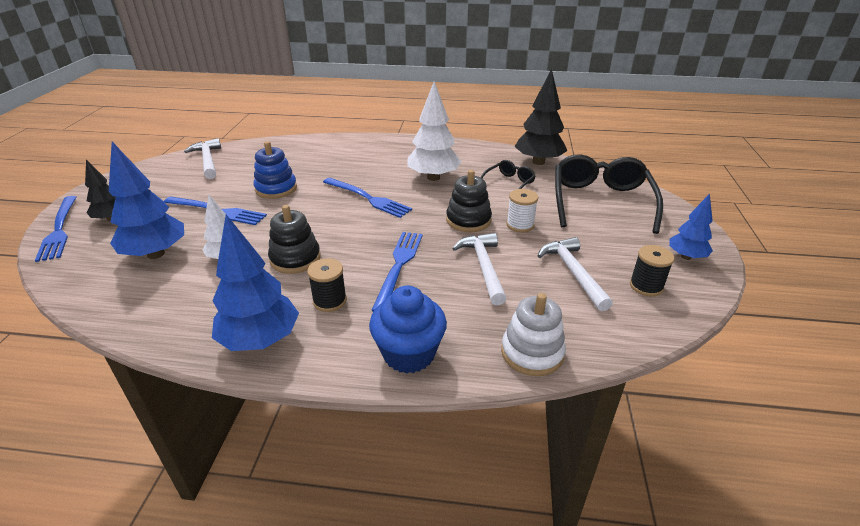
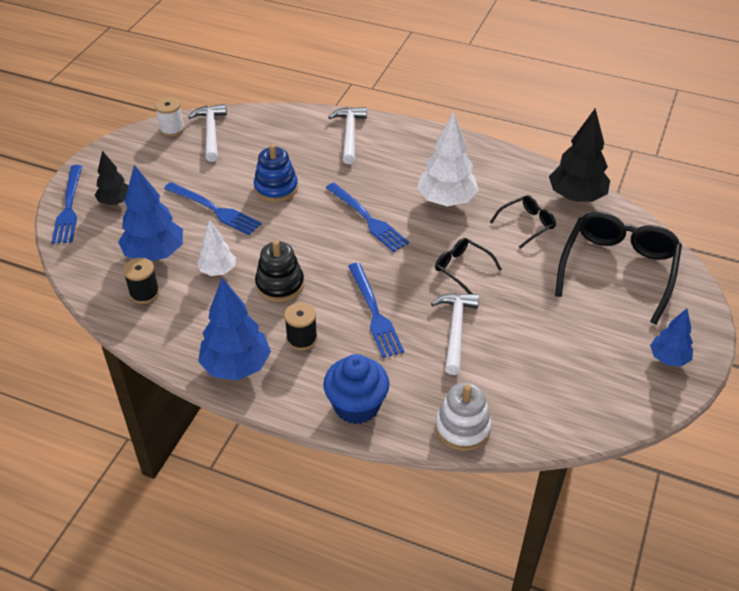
camera: 15 degrees right, 10 degrees up
(399, 266) = (374, 313): blue fork -> blue fork turned 135 degrees clockwise
(468, 220) = (462, 268): black stacking toy -> black glasses
(520, 225) = (514, 285): white spool -> white spool (172, 129)
(573, 273) = (540, 354): white hammer -> white hammer (349, 134)
(646, 286) = (605, 384): black spool -> black spool (144, 293)

